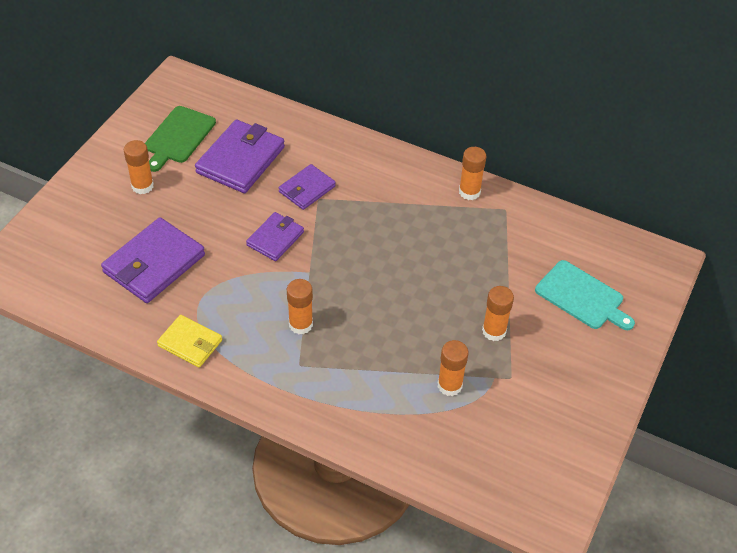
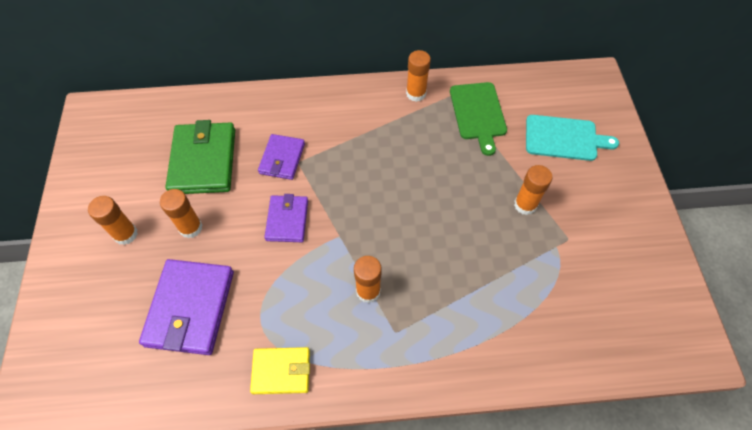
camera: 30 degrees left, 10 degrees up
(178, 137) = (129, 168): green cutting board -> green cutting board (478, 113)
(240, 160) = (203, 161): purple wallet -> green wallet
(449, 385) = (529, 275): orange glue stick -> orange glue stick (191, 227)

